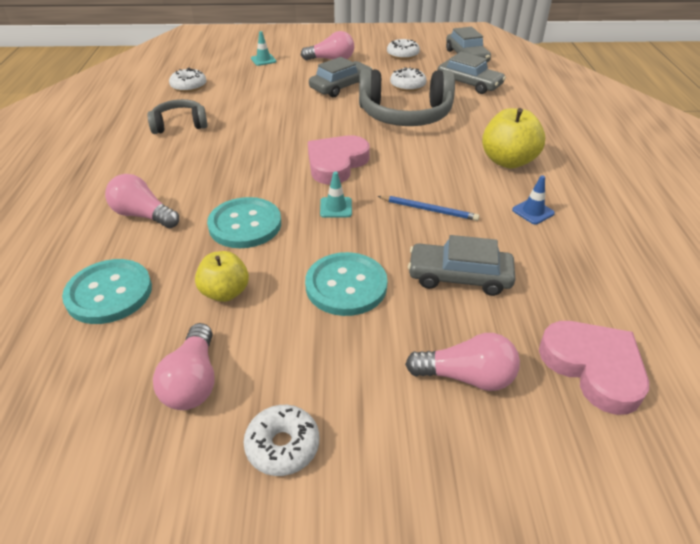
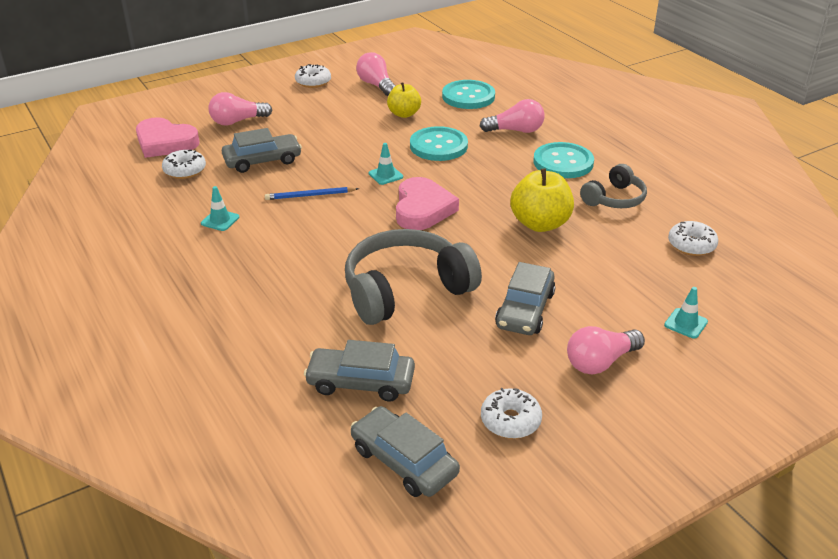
camera: 150 degrees right, 5 degrees down
(346, 286) = (334, 136): turquoise button -> turquoise button (563, 162)
(407, 86) = (443, 344): white donut -> white donut (185, 170)
(508, 161) = (258, 264): yellow apple -> yellow apple (540, 224)
(533, 211) = (220, 220): blue traffic cone -> turquoise traffic cone

